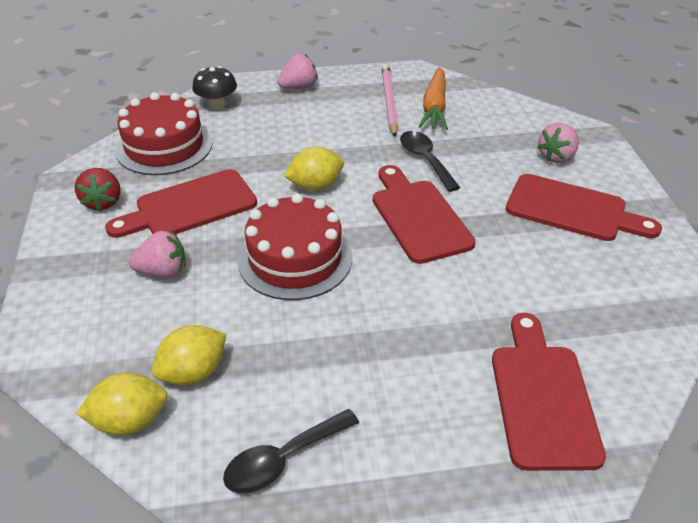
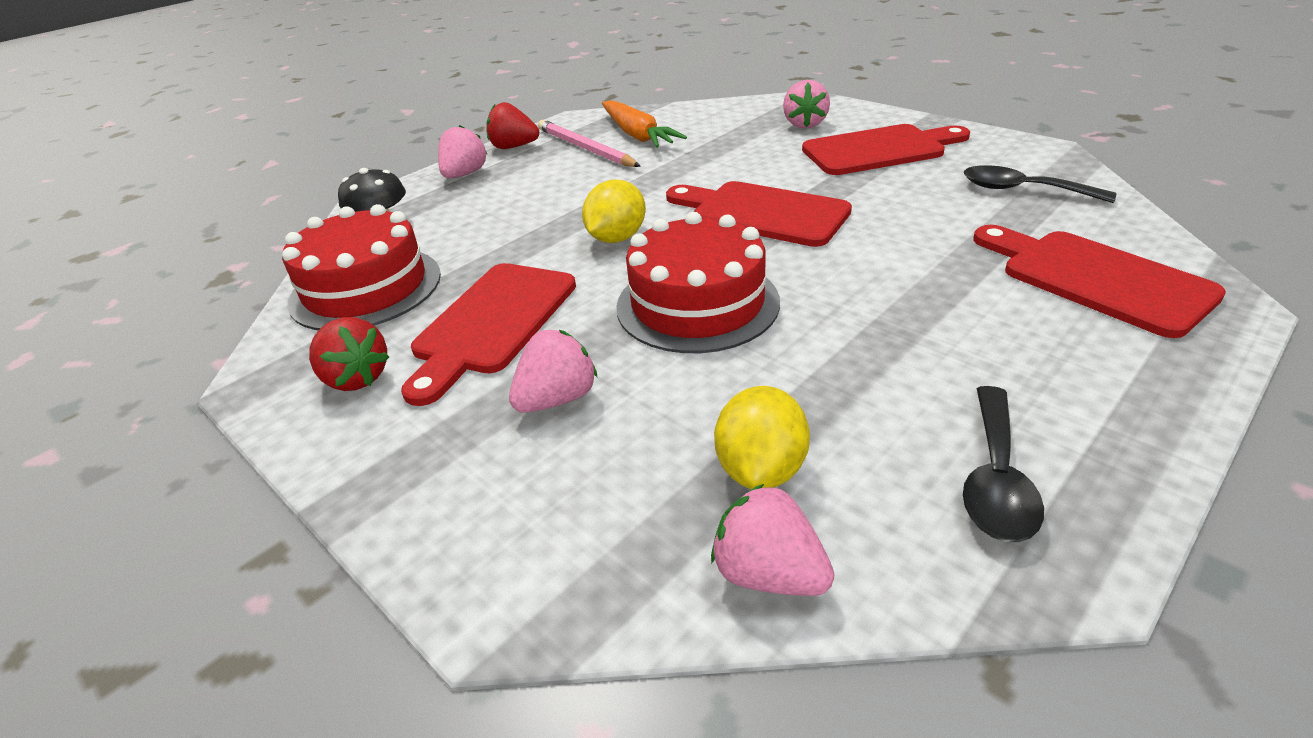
camera: 35 degrees left, 5 degrees down
(130, 421) = (768, 574): yellow lemon -> pink strawberry
(351, 78) = (514, 147): none -> red strawberry
(425, 160) = (694, 172): black spoon -> black spoon (1022, 190)

